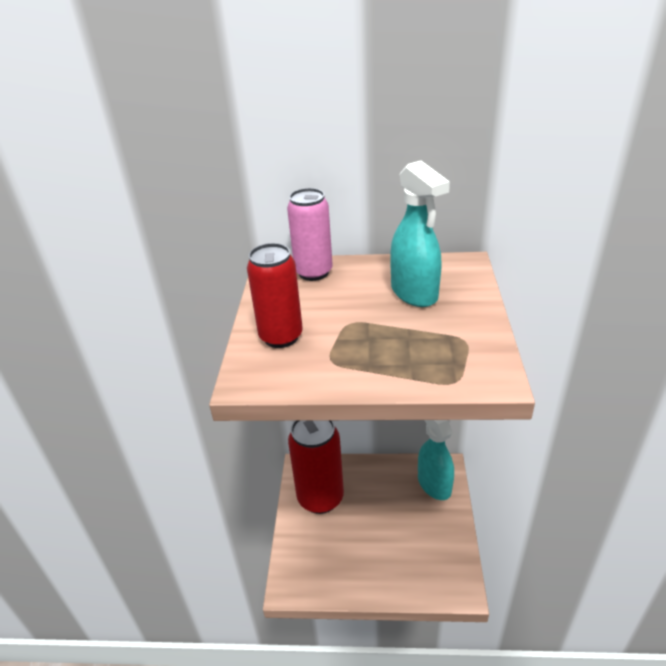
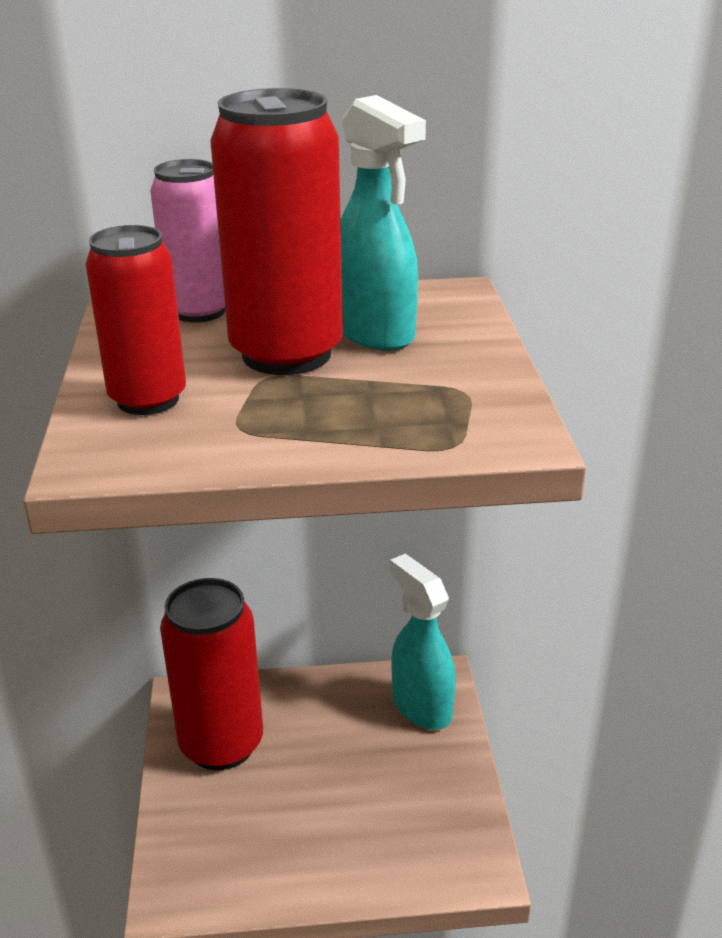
camera: 10 degrees left, 5 degrees down
(361, 307) = (286, 354): none -> red can

